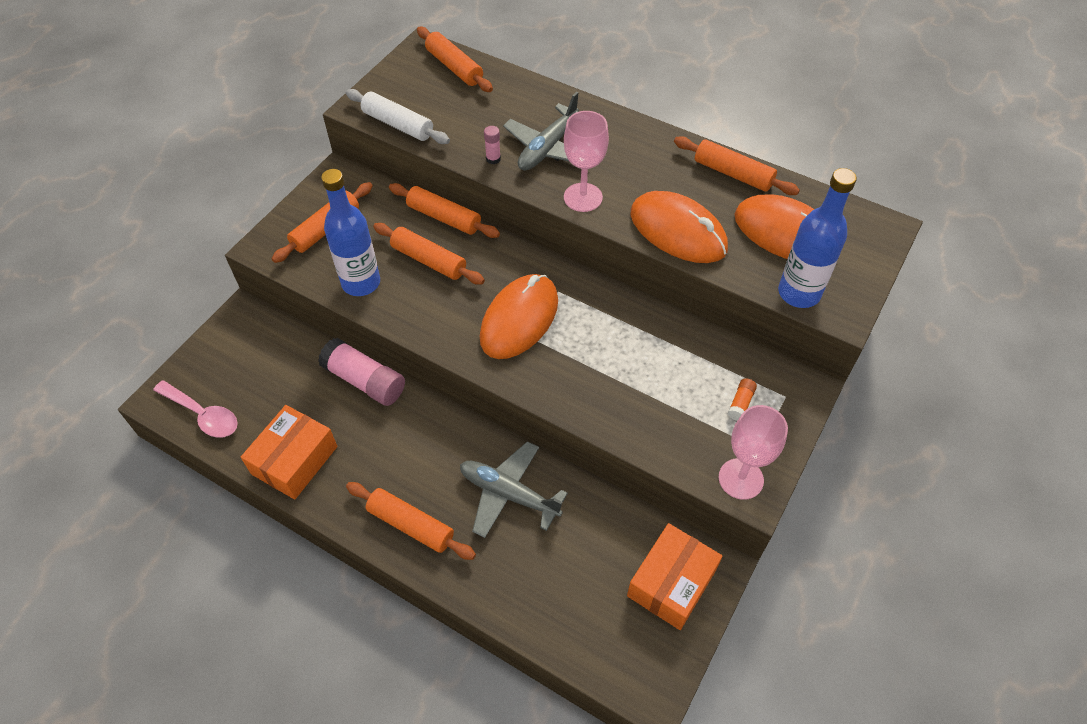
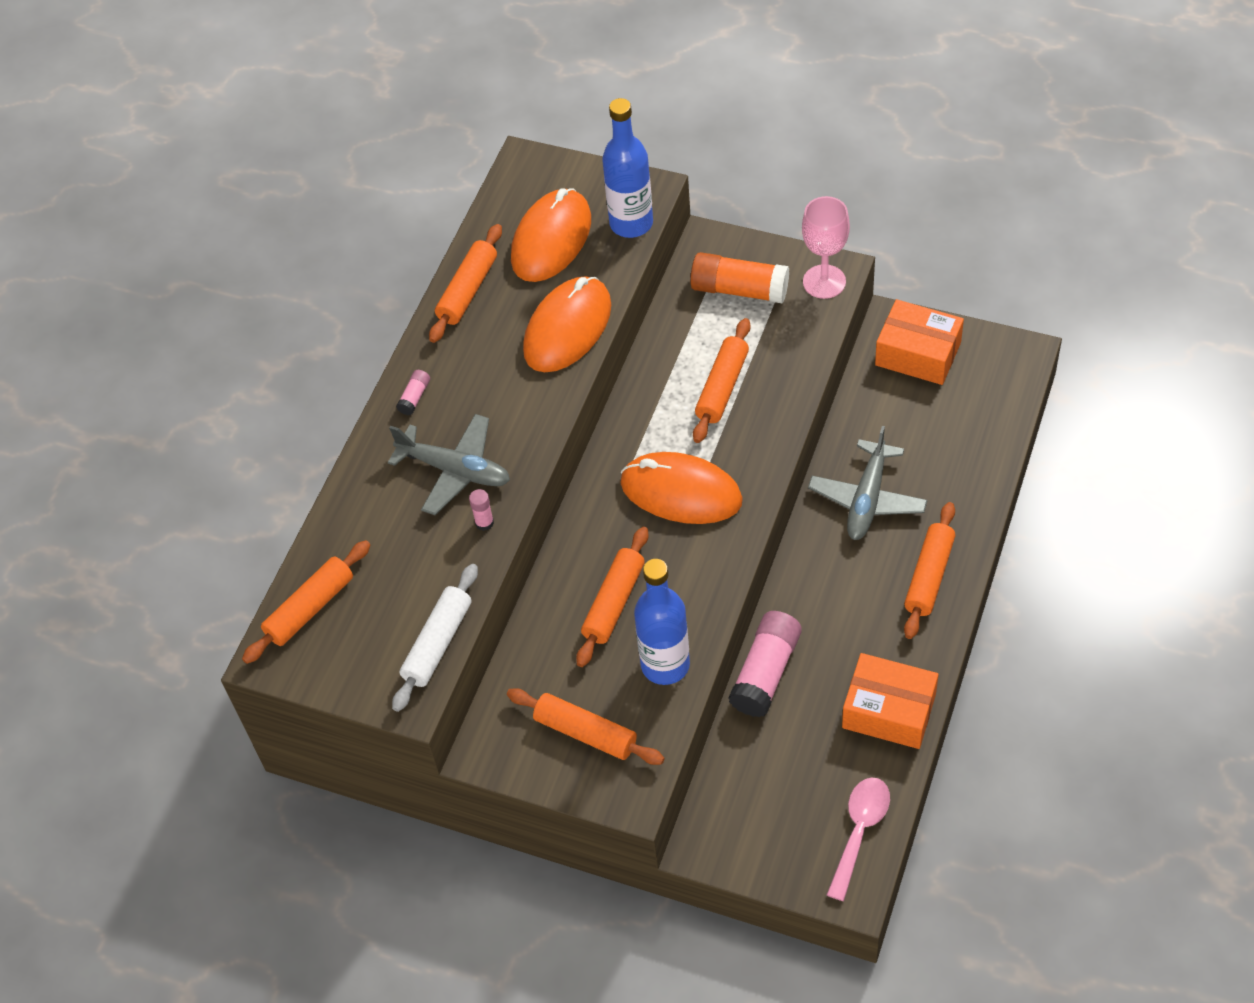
camera: 95 degrees left, 0 degrees up
(444, 217) = (540, 604): orange rolling pin -> orange rolling pin (722, 387)
(583, 197) = (533, 421): pink goblet -> none
(626, 133) = (415, 397): none -> pink glue stick
(740, 403) = (739, 289): orange glue stick -> orange glue stick, size x2.19

